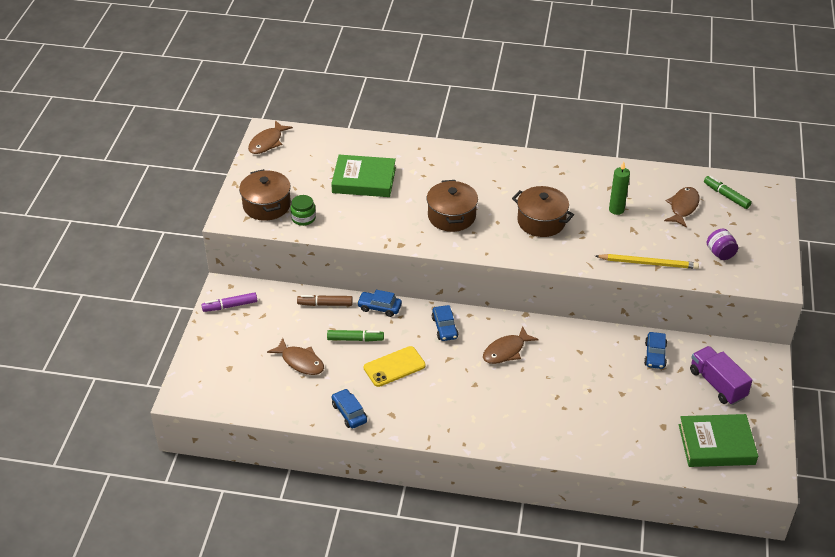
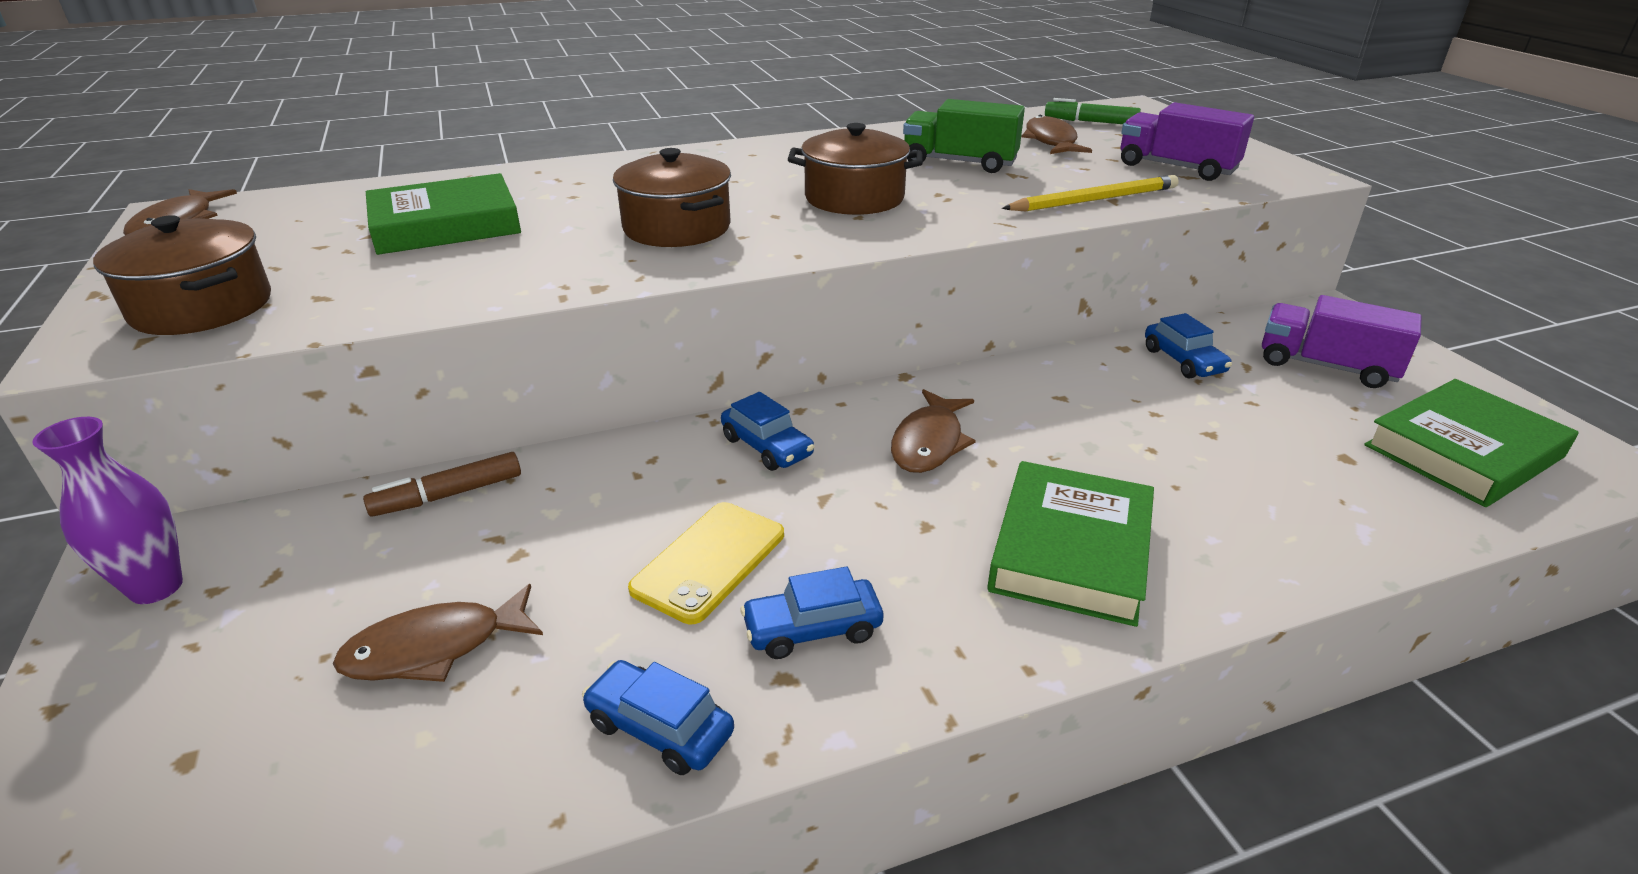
camera: 30 degrees left, 10 degrees down
(230, 306) = (156, 587): purple marker -> purple vase
(300, 361) = (435, 648): brown fish -> brown fish turned 150 degrees clockwise
(303, 218) = (318, 304): green jar -> none
(355, 339) = (569, 539): green marker -> none
(379, 307) = (592, 459): blue car -> blue car (812, 629)
(515, 414) = (1070, 550): none -> green book
(616, 210) = (959, 162): green candle -> green truck
(720, 253) = (1176, 167): purple jar -> purple truck

